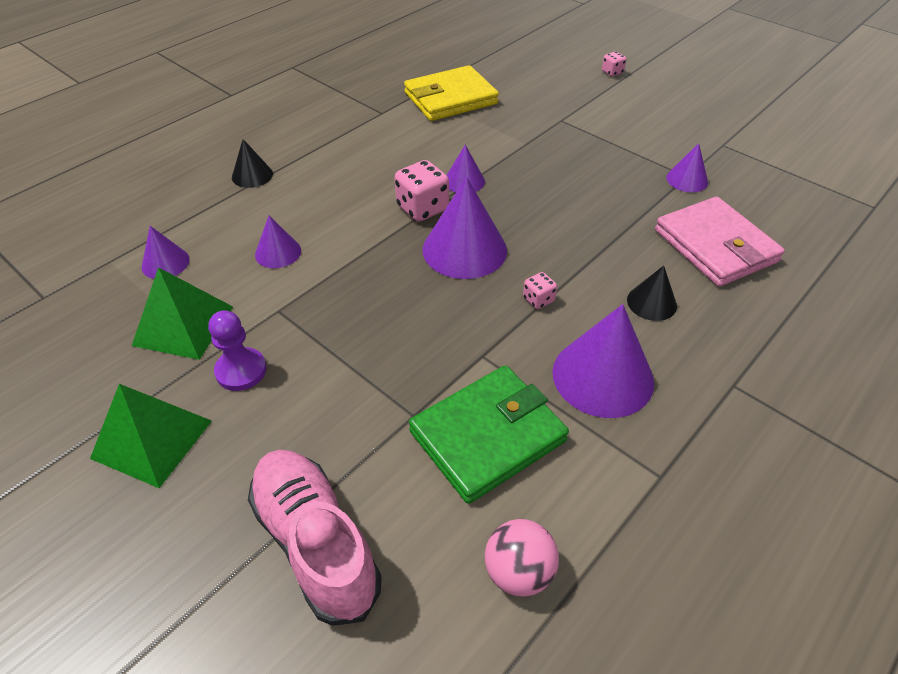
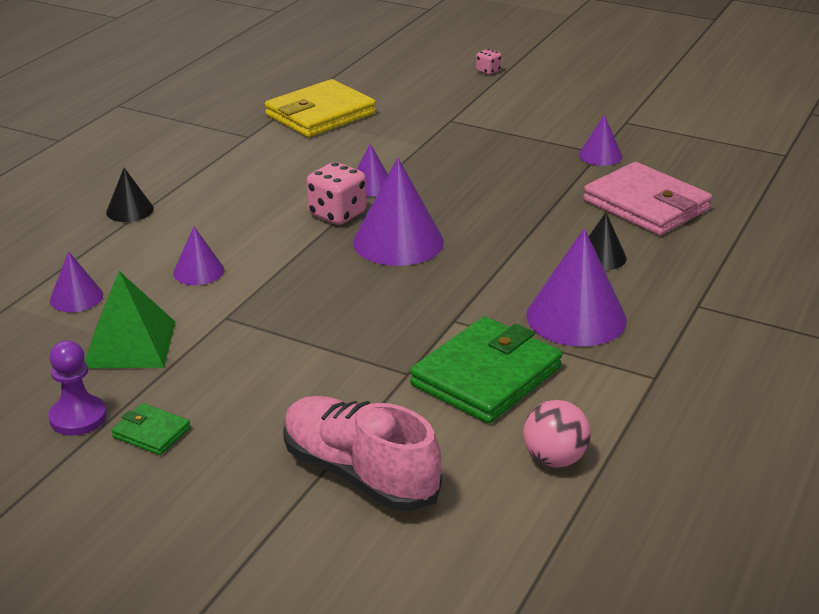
camera: 15 degrees left, 15 degrees down
(152, 439) = (151, 432): green pyramid -> green wallet
(241, 371) = (214, 369): purple pawn -> purple pawn (78, 417)
(538, 300) = (491, 270): pink dice -> none

